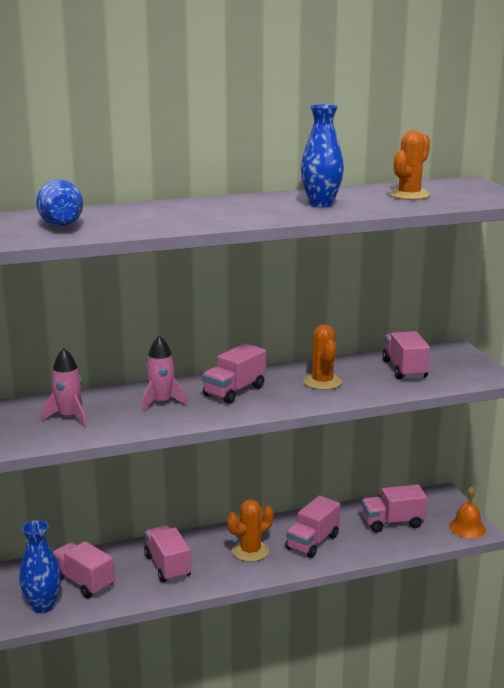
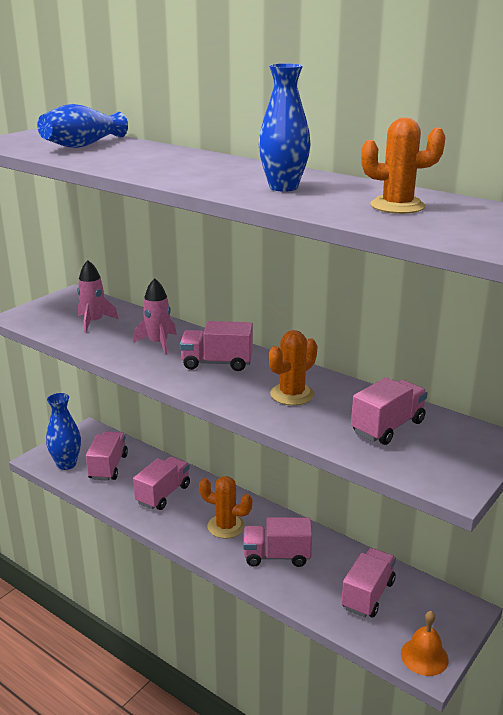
camera: 55 degrees right, 5 degrees up
(392, 523) = (368, 595): pink truck -> pink truck turned 75 degrees clockwise

